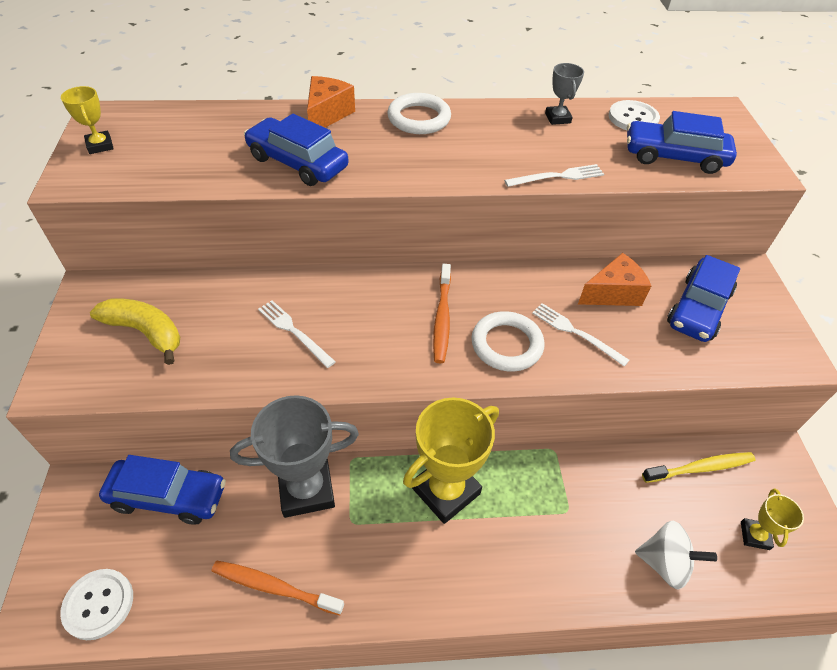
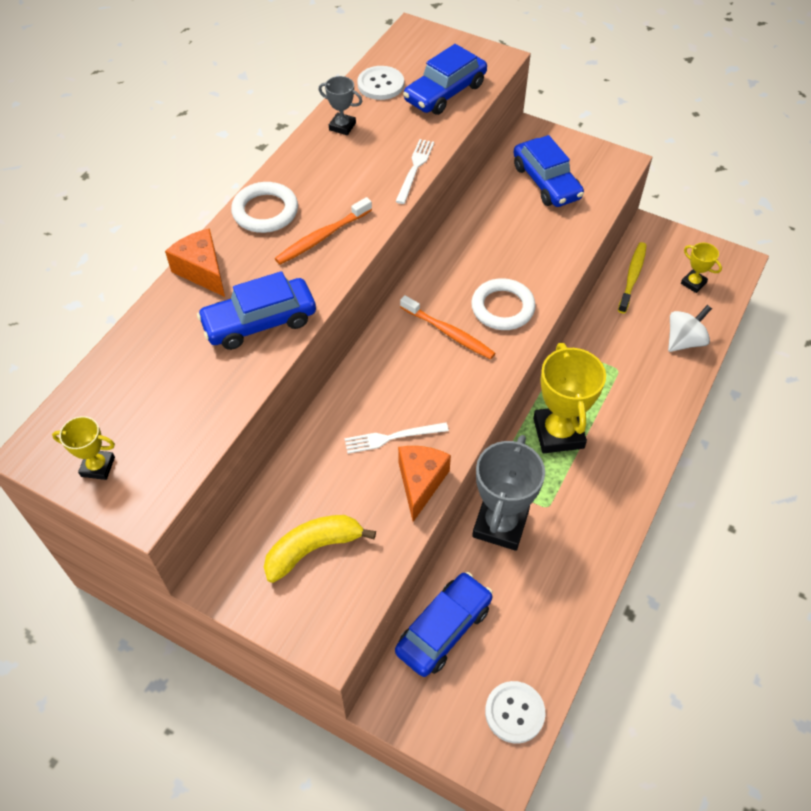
camera: 55 degrees left, 5 degrees up
(274, 587) = (570, 581): orange toothbrush -> orange toothbrush (322, 237)
(576, 333) = (520, 262): white fork -> none
(613, 293) = (498, 218): orange cheese -> orange cheese (420, 483)

